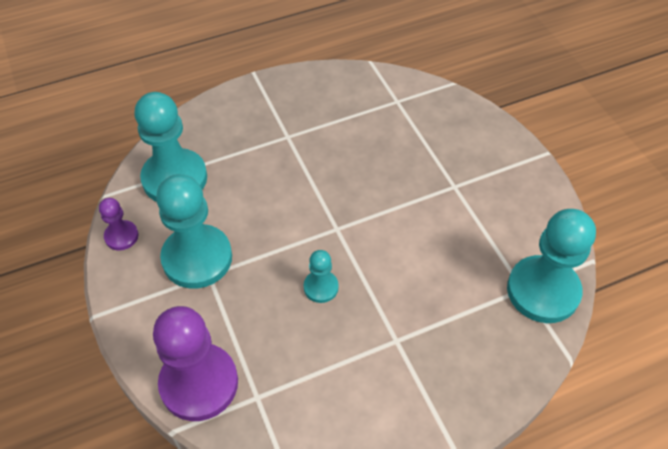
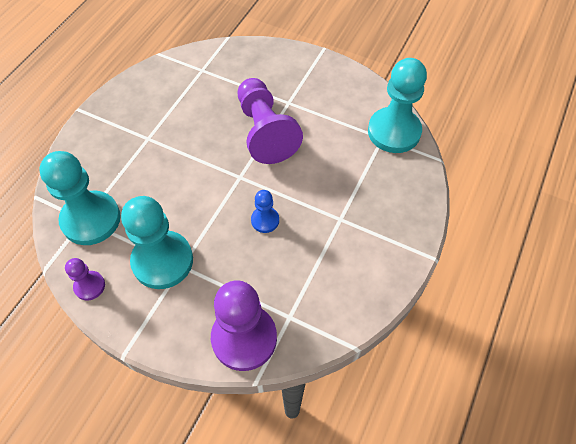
camera: 40 degrees left, 5 degrees up
(321, 287) = (265, 220): turquoise pawn -> blue pawn
(402, 200) = (265, 131): none -> purple pawn

